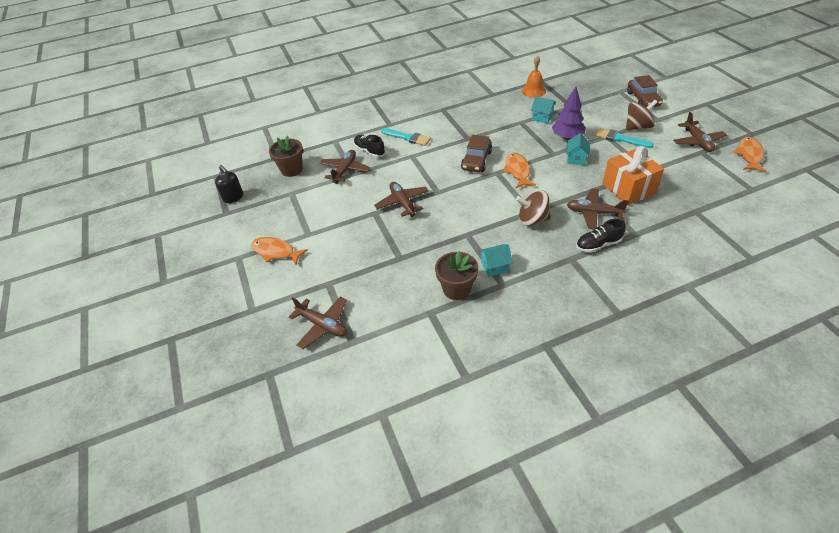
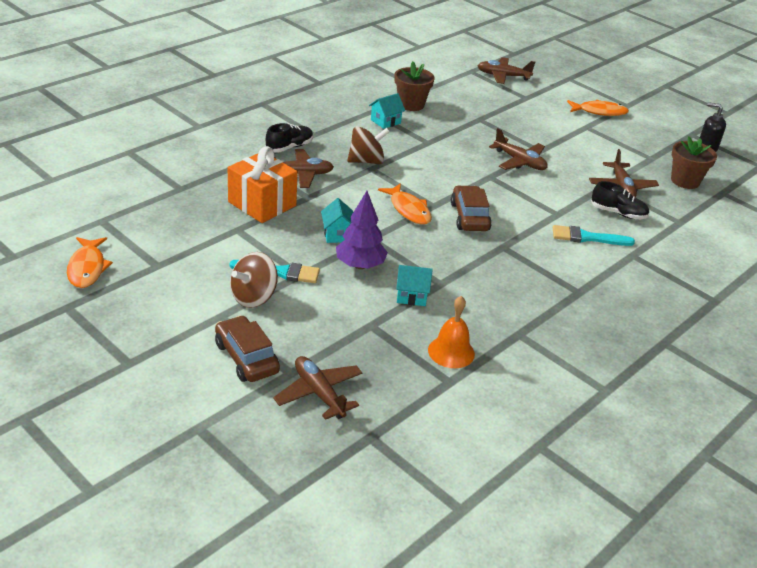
camera: 150 degrees right, 10 degrees down
(697, 141) = (160, 281): brown plane -> brown plane (319, 393)

